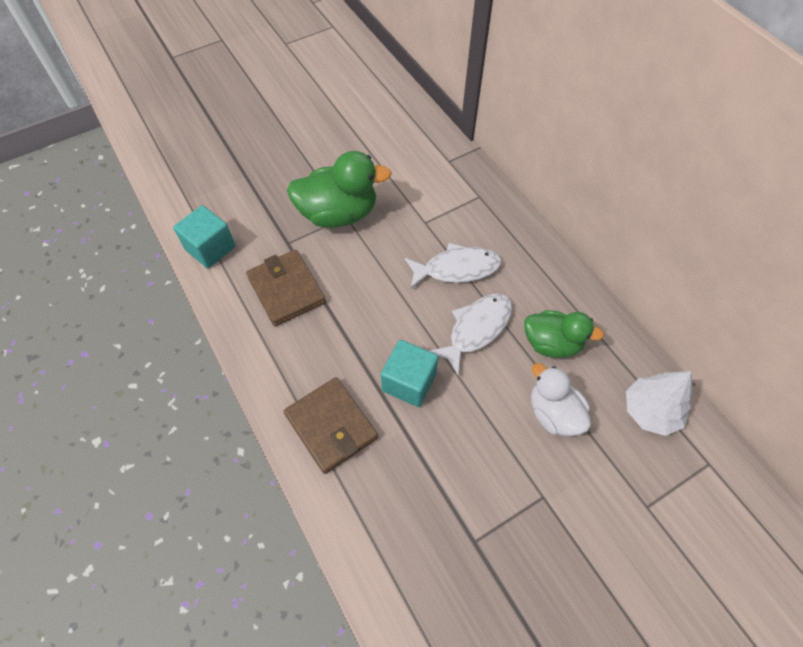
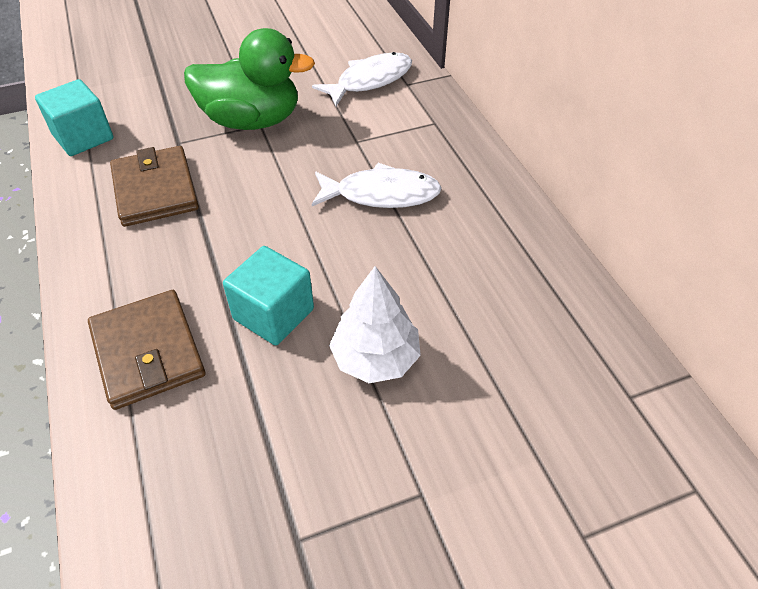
camera: 10 degrees right, 10 degrees down
(476, 329) = (386, 264): white fish -> white fish (370, 81)
(552, 343) = (487, 295): green duck -> none
(553, 413) = (466, 383): white duck -> none
(650, 411) = (614, 402): white tree -> white tree (375, 358)

